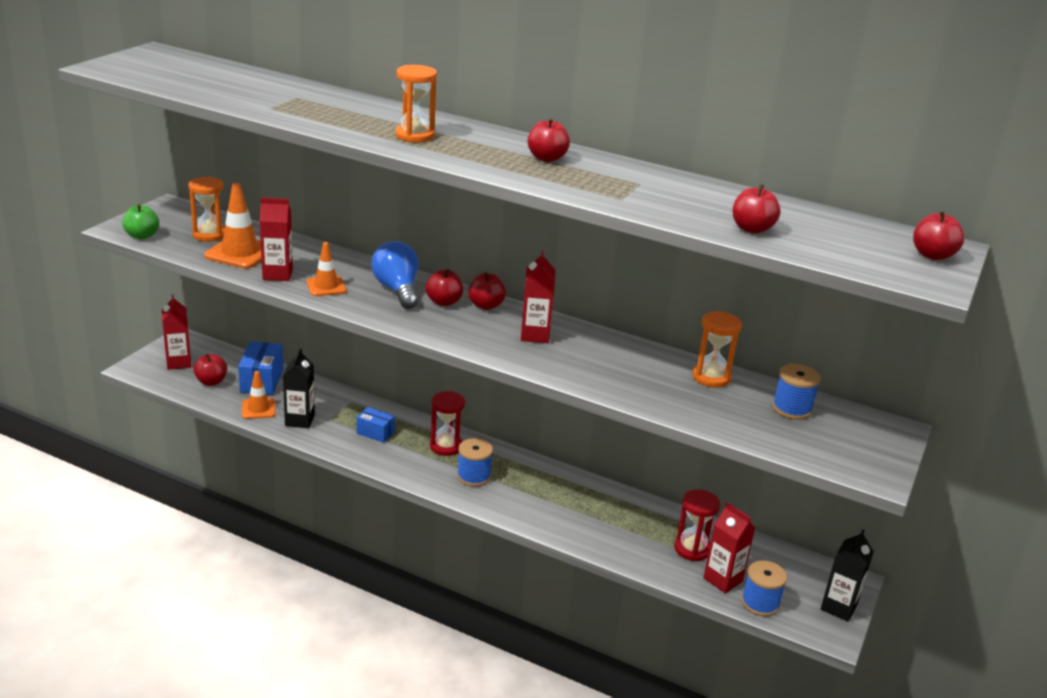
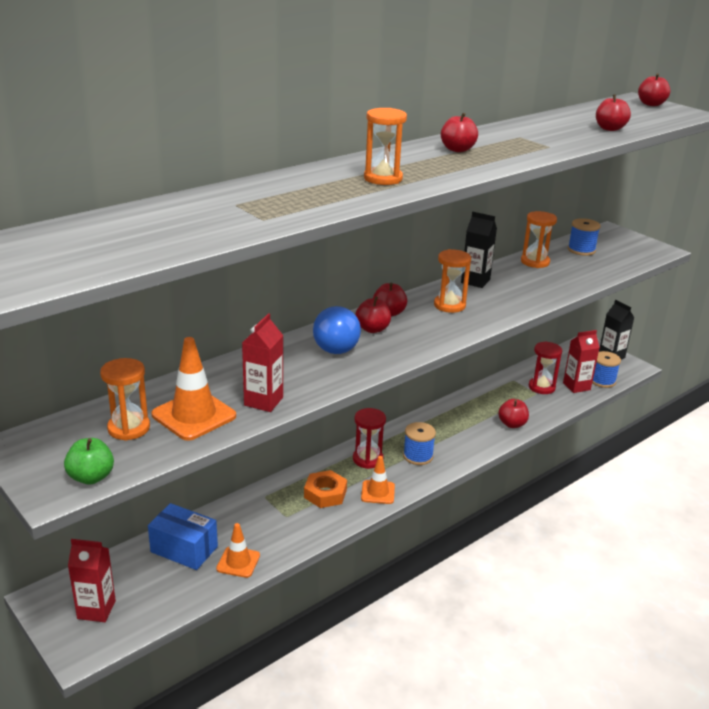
camera: 65 degrees left, 0 degrees up
(211, 382) = (159, 589): red apple -> red apple (512, 424)
(300, 420) = (277, 537): black carton -> black carton (475, 281)
(326, 286) = (308, 379): orange traffic cone -> orange traffic cone (378, 492)
(375, 433) = (325, 493): blue box -> orange nut
(397, 290) = (336, 345): blue light bulb -> blue light bulb turned 90 degrees counterclockwise
(535, 335) = (449, 305): red carton -> orange hourglass

